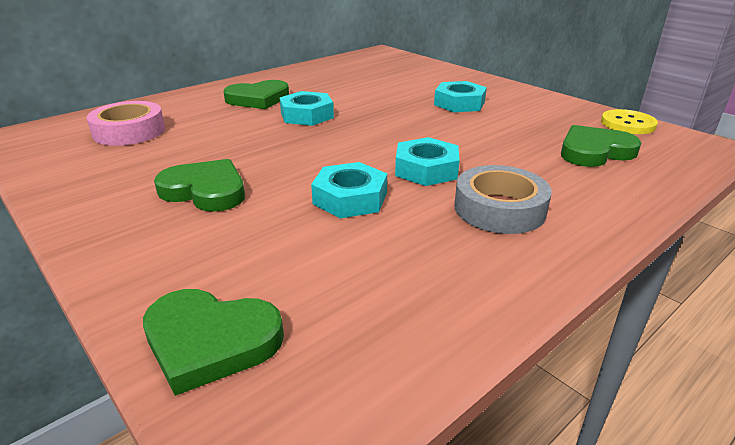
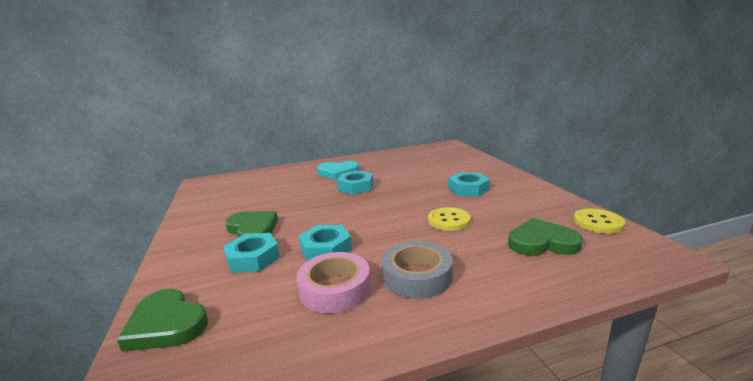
camera: 25 degrees right, 10 degrees down
(129, 131) = (251, 186): pink tape -> pink tape (335, 289)
(258, 99) = (338, 172): green heart -> turquoise heart
(426, 169) = (394, 236): turquoise nut -> turquoise nut (253, 258)
(473, 142) = (449, 220): none -> yellow button

